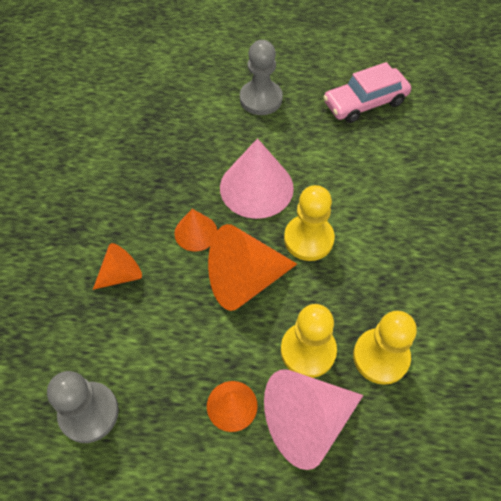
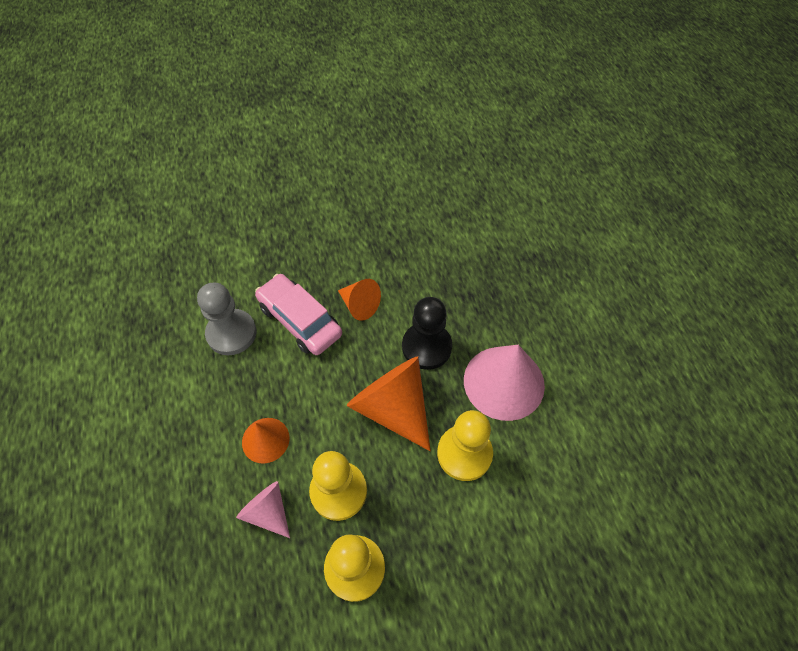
camera: 70 degrees right, 0 degrees up
(196, 232) = (426, 347): orange cone -> black pawn
(261, 99) = (622, 347): grey pawn -> none
(306, 421) = (268, 511): pink cone -> pink cone, size x0.56
(365, 102) = (687, 461): pink car -> pink car (300, 320)

